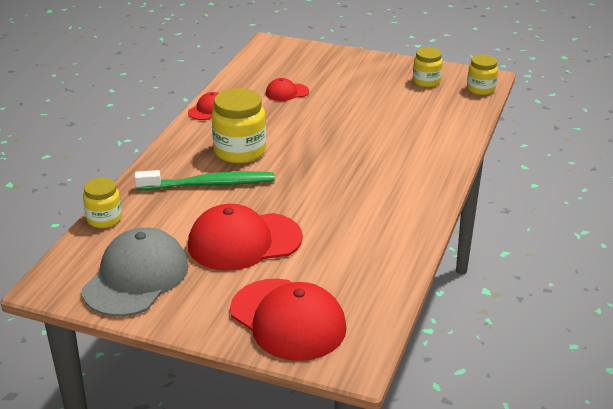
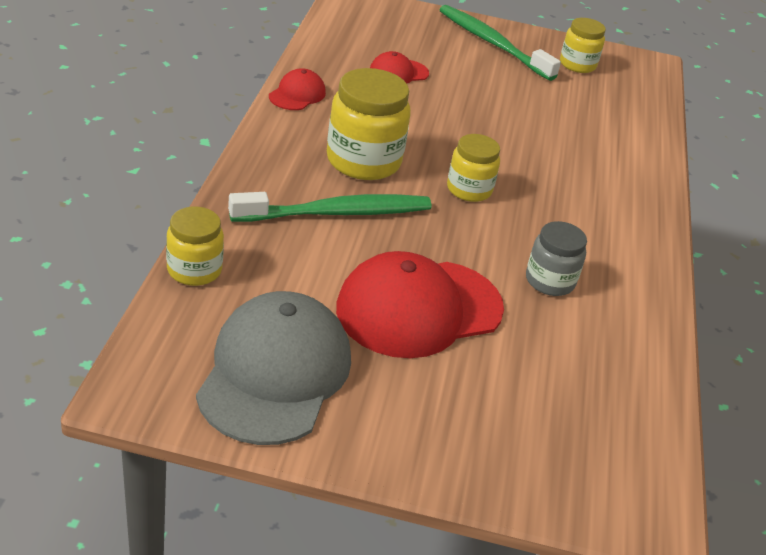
camera: 15 degrees left, 5 degrees up
(288, 319) = (528, 442): red cap -> none
(343, 225) = (549, 281): none -> grey jar
(365, 69) = (492, 43): none -> green toothbrush
(481, 89) = (650, 79): yellow jar -> yellow jar (469, 189)

